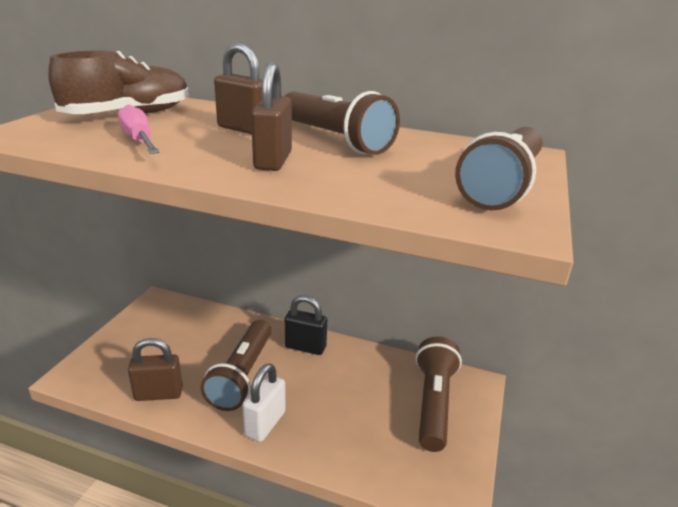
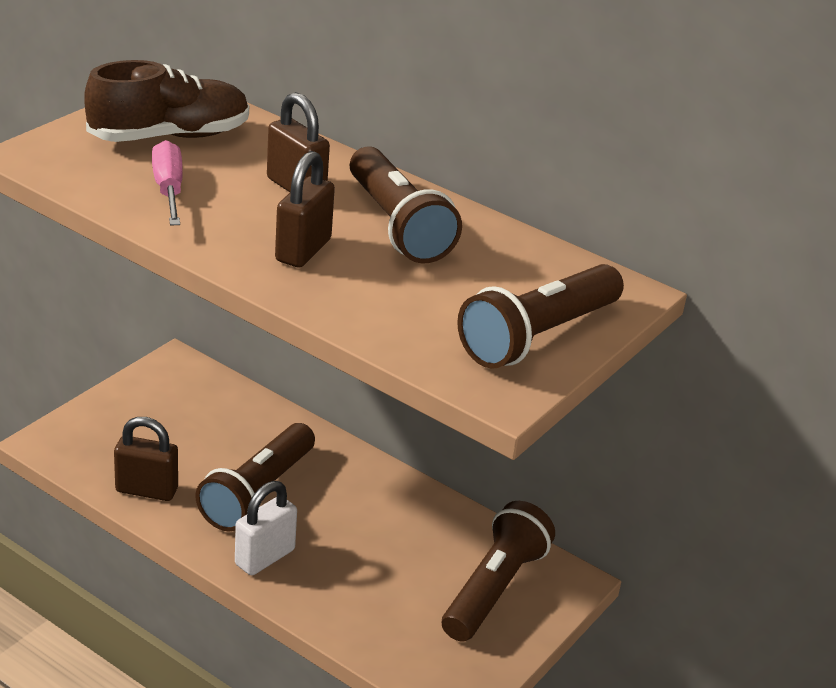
camera: 15 degrees right, 5 degrees up
(305, 347) = (356, 476): black padlock -> none

